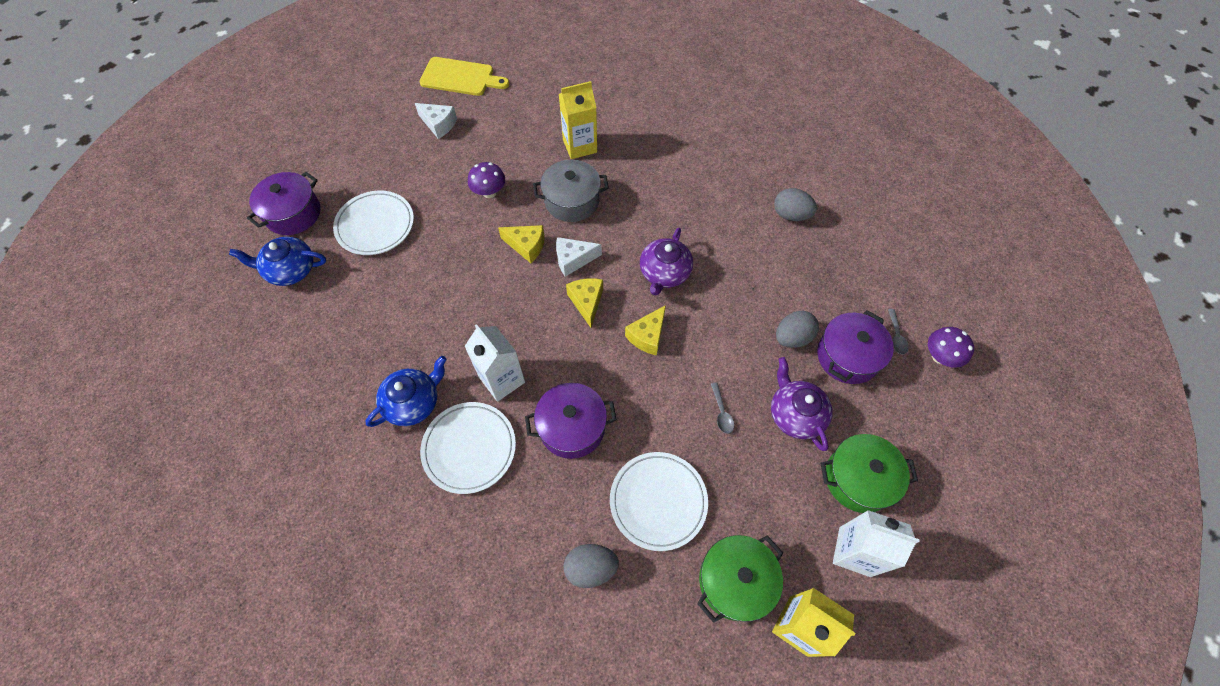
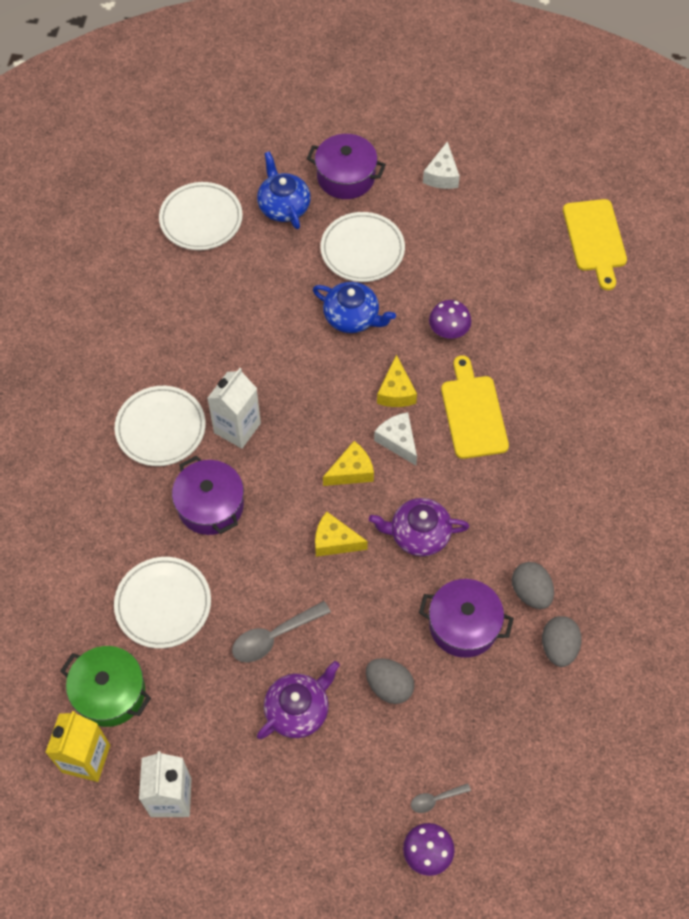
camera: 70 degrees right, 0 degrees up
(257, 342) = (201, 219): none -> white plate
(413, 402) = (188, 365): blue teapot -> blue teapot (352, 317)
(439, 124) = (516, 248): white cheese -> white cheese (442, 175)
(572, 201) = (473, 413): grey pot -> yellow cutting board
(580, 146) = (554, 393): yellow carton -> none
(591, 568) = (85, 566): grey egg -> grey egg (531, 592)
(721, 412) = (274, 636): grey spoon -> grey spoon, size x1.80
(847, 356) = (388, 750): purple pot -> purple pot (463, 625)
(858, 479) = (247, 787): green pot -> none

